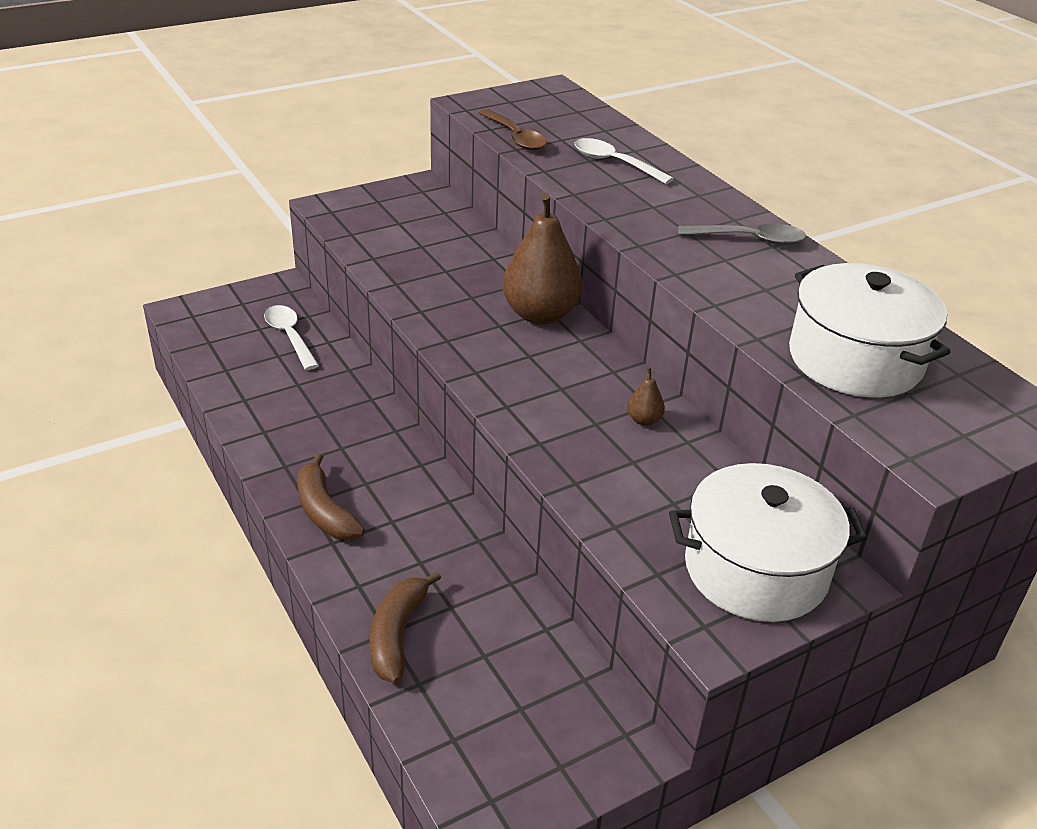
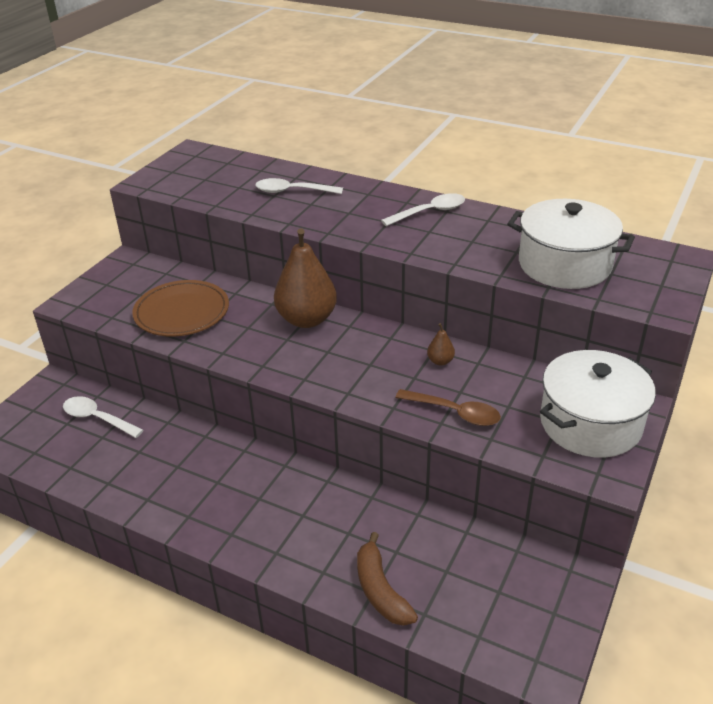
camera: 30 degrees left, 0 degrees up
(324, 511) = (249, 533): brown banana -> none
(421, 256) = (182, 312): none -> brown plate
(515, 137) = (205, 197): brown spoon -> brown spoon (454, 413)
(749, 239) = (429, 212): grey spoon -> white spoon

